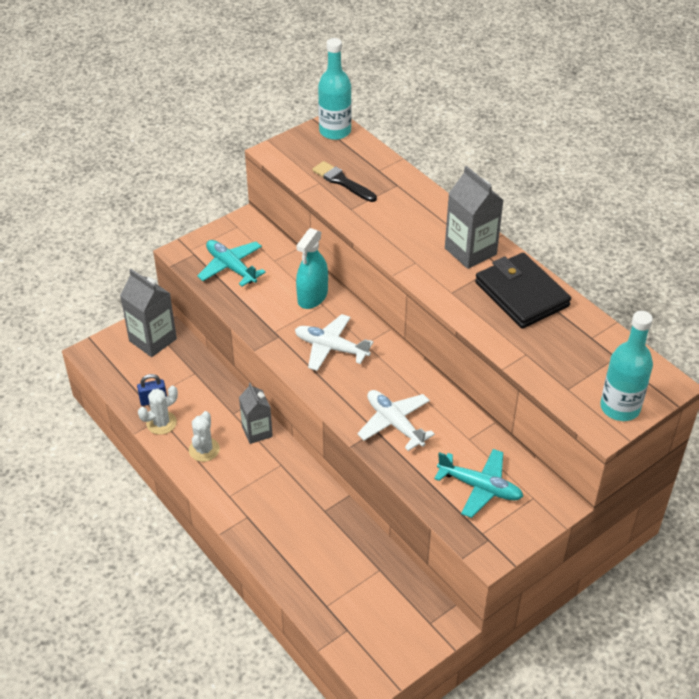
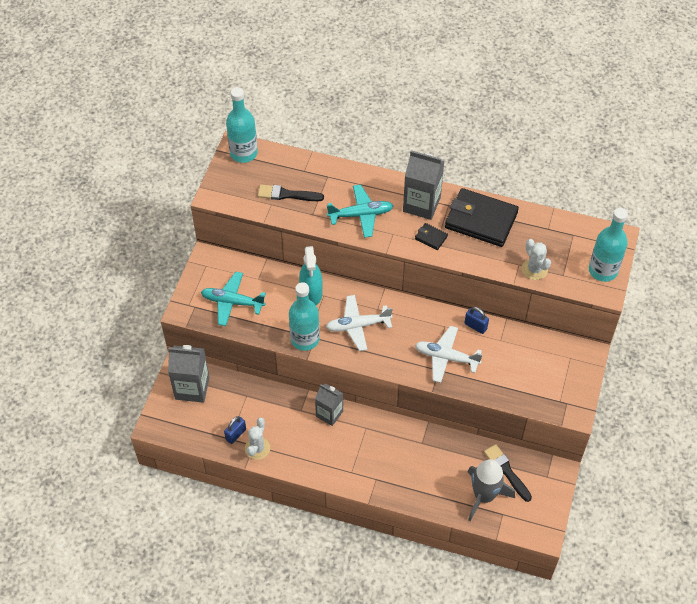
camera: 35 degrees left, 10 degrees up
(204, 449) = (305, 449): white cactus -> white cactus (534, 269)
(268, 332) = (305, 339): none -> turquoise bottle
(343, 600) = (484, 496): none -> grey rocket
(389, 590) = (506, 471): none -> black brush
(452, 284) = (431, 237): none -> black wallet
(453, 411) = (475, 326): none -> blue padlock
(480, 487) = (534, 370): turquoise plane -> turquoise plane (361, 215)

